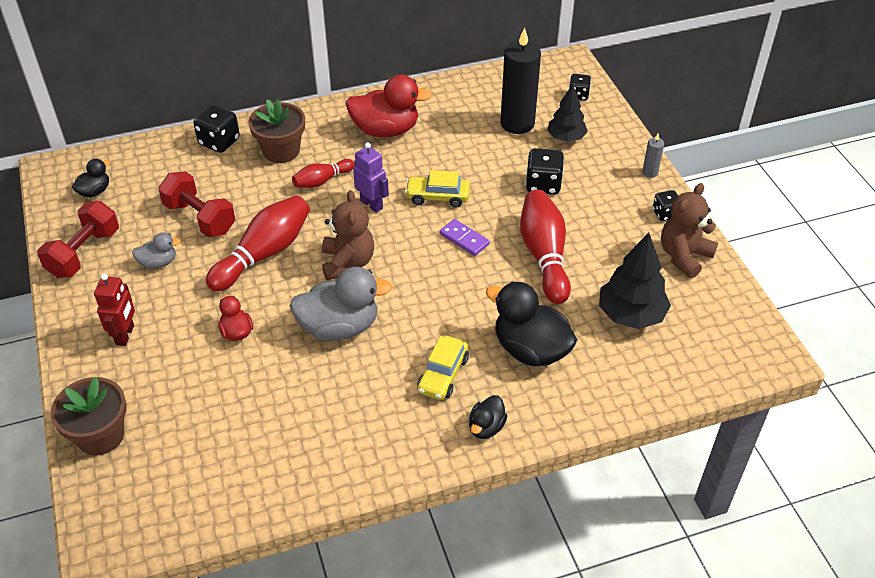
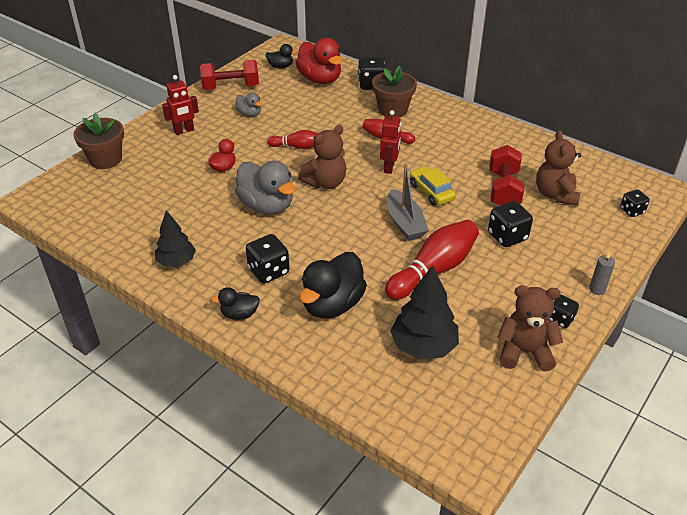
camera: 55 degrees right, 5 degrees down
(200, 218) = (300, 110): red dumbbell -> red dumbbell (503, 189)
(264, 254) = (297, 147): red bowling pin -> red bowling pin, size x0.56
(371, 204) = (389, 167): purple robot -> red robot
(386, 130) = (466, 140): red duck -> red duck (320, 79)
(443, 374) = (268, 271): yellow car -> black dice
(464, 239) = (405, 223): purple domino -> grey boat
(517, 123) = (555, 194): black candle -> brown teddy bear
(530, 349) = (332, 304): black duck -> black duck turned 150 degrees counterclockwise
(566, 138) = (574, 225): black tree -> black tree (176, 261)

